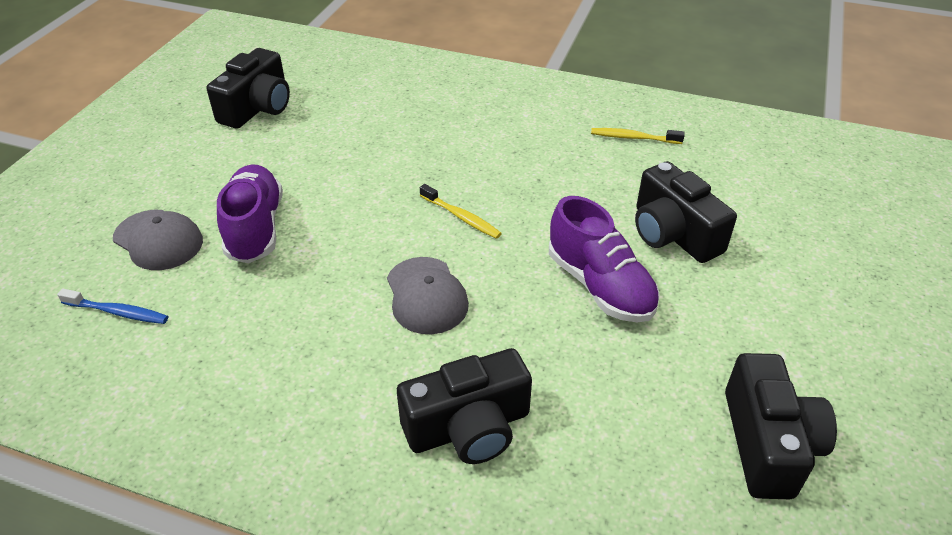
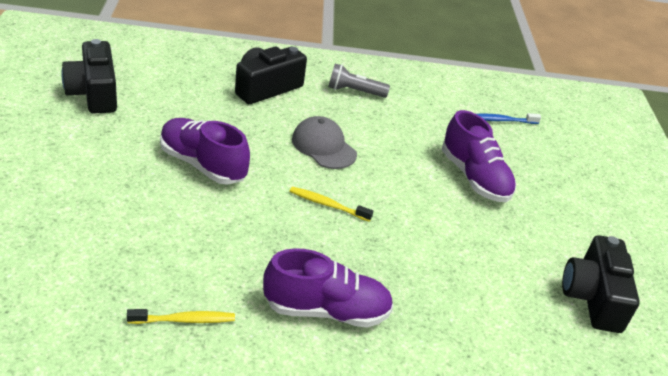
camera: 155 degrees right, 5 degrees down
(158, 240) = (529, 162): grey cap -> none
(314, 402) = (354, 91): none -> grey flashlight
(509, 129) = (326, 310): none -> purple shoe
(673, 234) = (143, 212): black camera -> none

